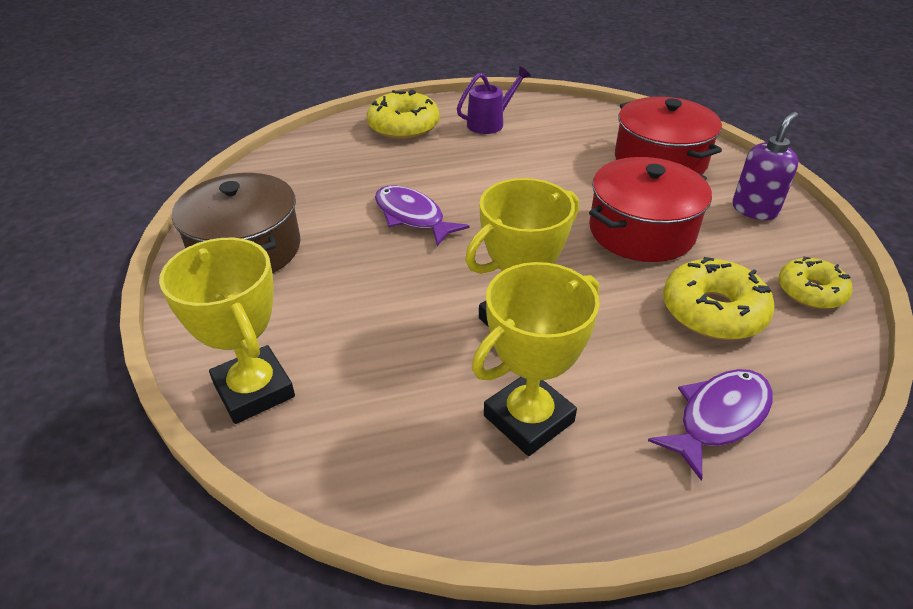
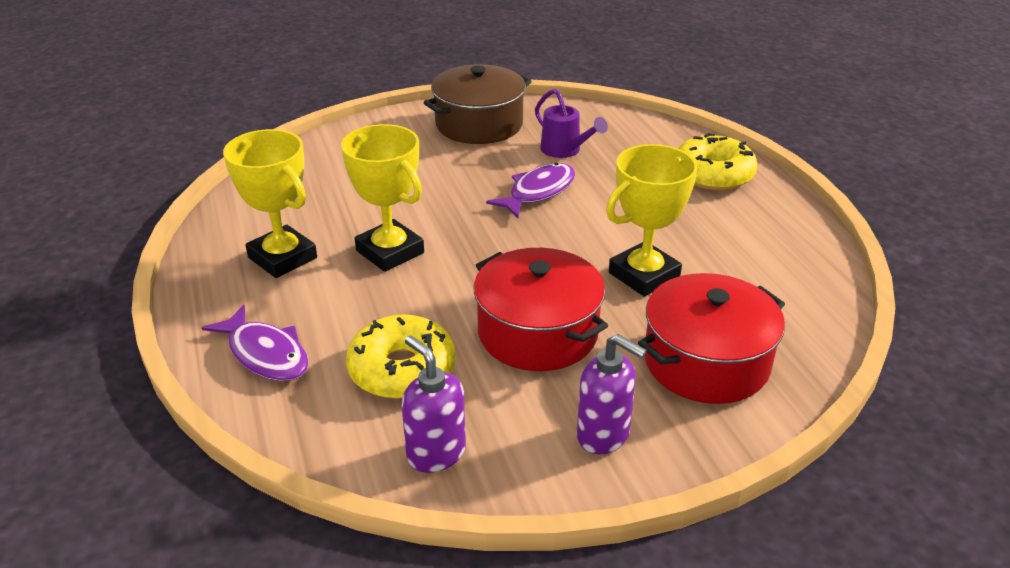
camera: 85 degrees right, 5 degrees down
(254, 390) = (326, 150): yellow trophy -> yellow trophy (644, 275)
(490, 123) = (748, 229): purple watering can -> purple watering can (564, 150)
(810, 291) = (436, 453): yellow donut -> purple soap dispenser

